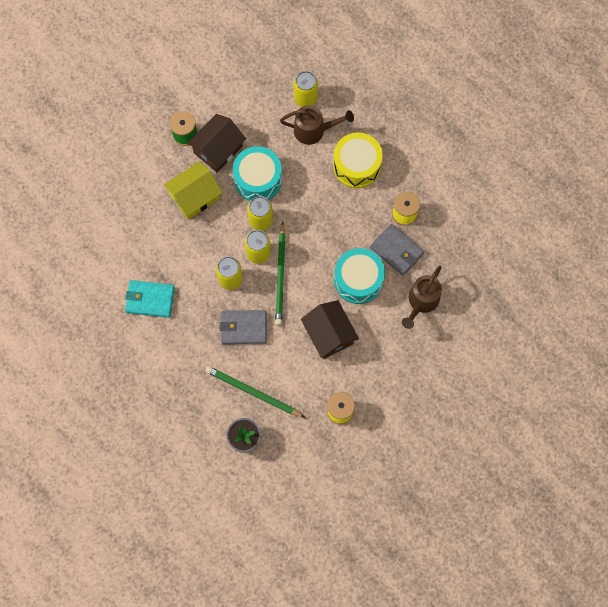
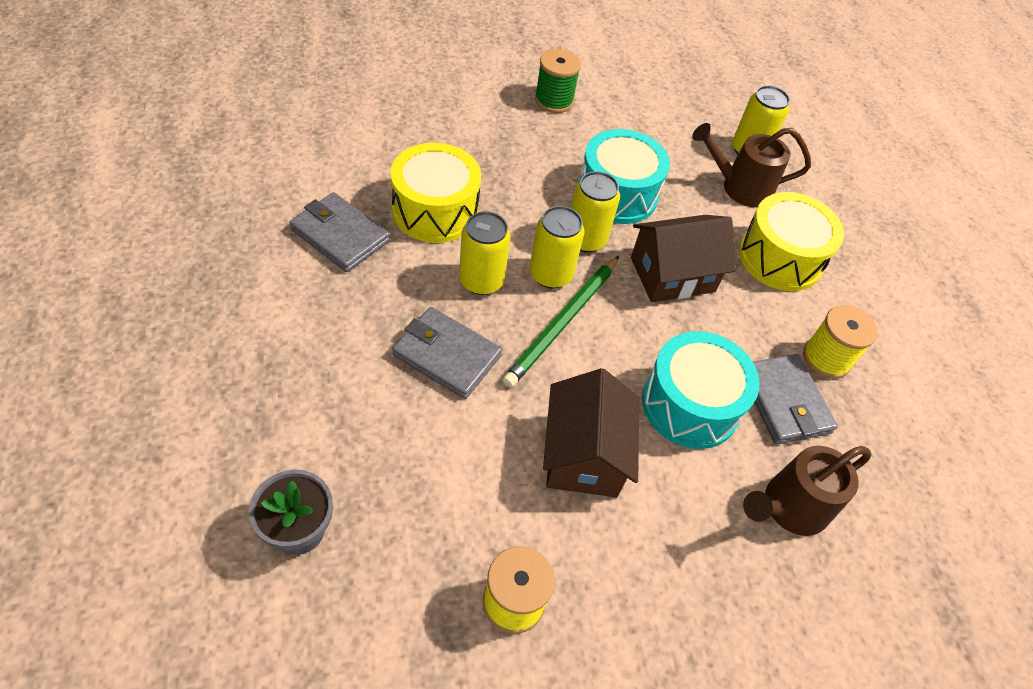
camera: 25 degrees right, 20 degrees down
(150, 299) = (340, 235): turquoise wallet -> grey wallet
(180, 254) = (435, 210): none -> yellow drum
(195, 196) = (512, 163): yellow house -> none
(218, 149) = (585, 136): brown house -> brown house (672, 275)
(253, 392) = (380, 460): green pencil -> none
(314, 130) = (739, 187): brown watering can -> brown watering can turned 150 degrees clockwise

